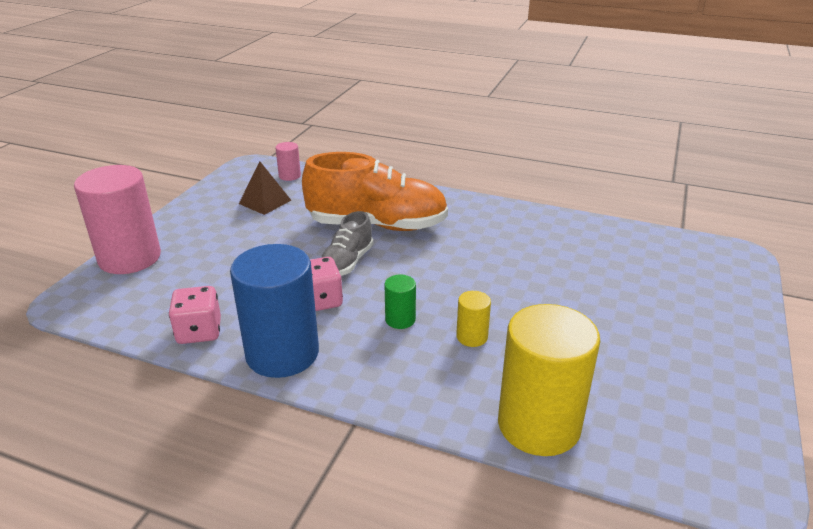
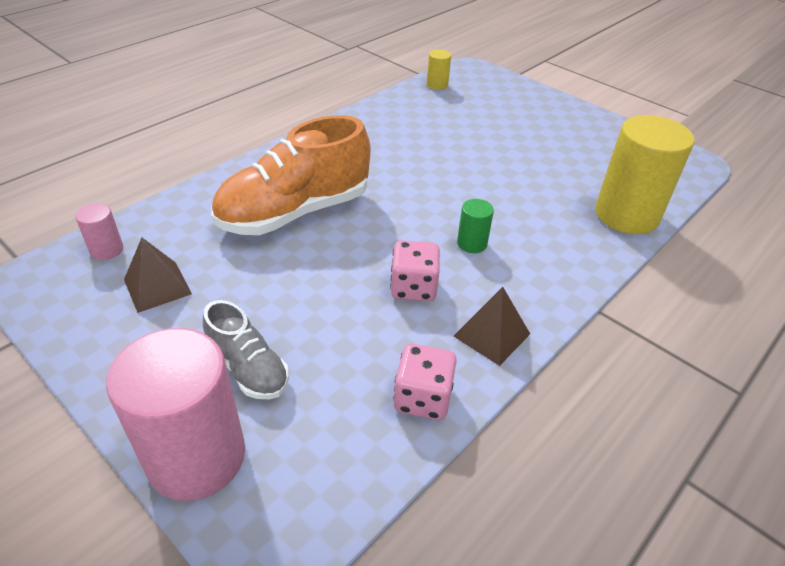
camera: 70 degrees left, 10 degrees up
(282, 353) = (491, 334): blue cylinder -> brown pyramid
(347, 262) = (354, 252): grey shoe -> grey shoe (248, 369)
(377, 225) = (294, 212): orange shoe -> orange shoe turned 150 degrees counterclockwise
(472, 337) = (514, 212): yellow cylinder -> yellow cylinder (437, 85)

